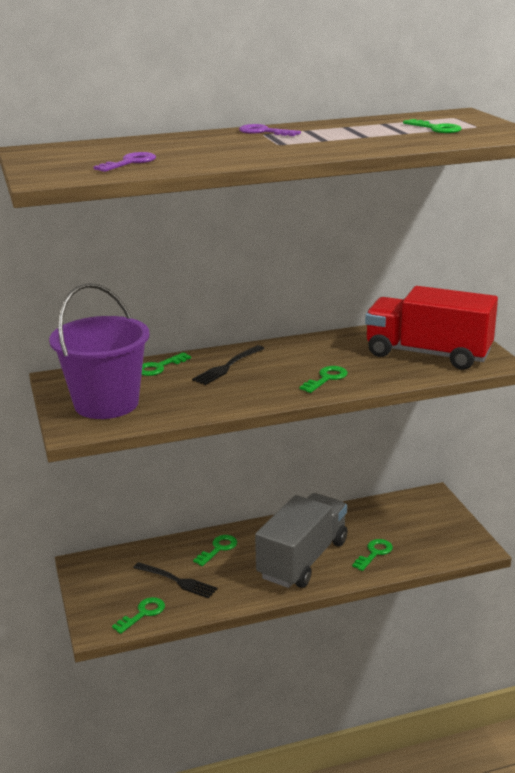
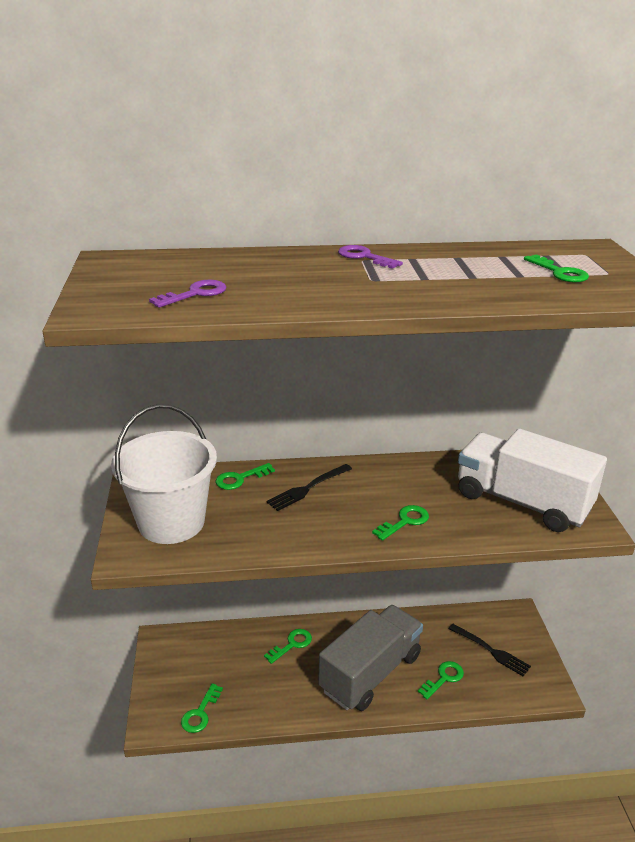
camera: 10 degrees right, 5 degrees up
(106, 404) = (171, 522): purple bucket -> white bucket
(143, 613) = (200, 713): green key -> green key turned 150 degrees clockwise
(177, 581) = (243, 677): black fork -> black fork (491, 651)
(428, 354) = (522, 502): red truck -> white truck

